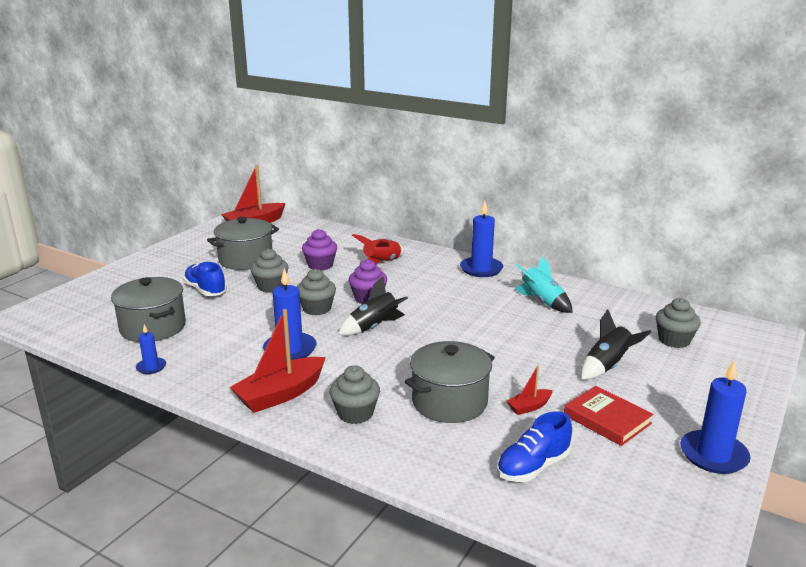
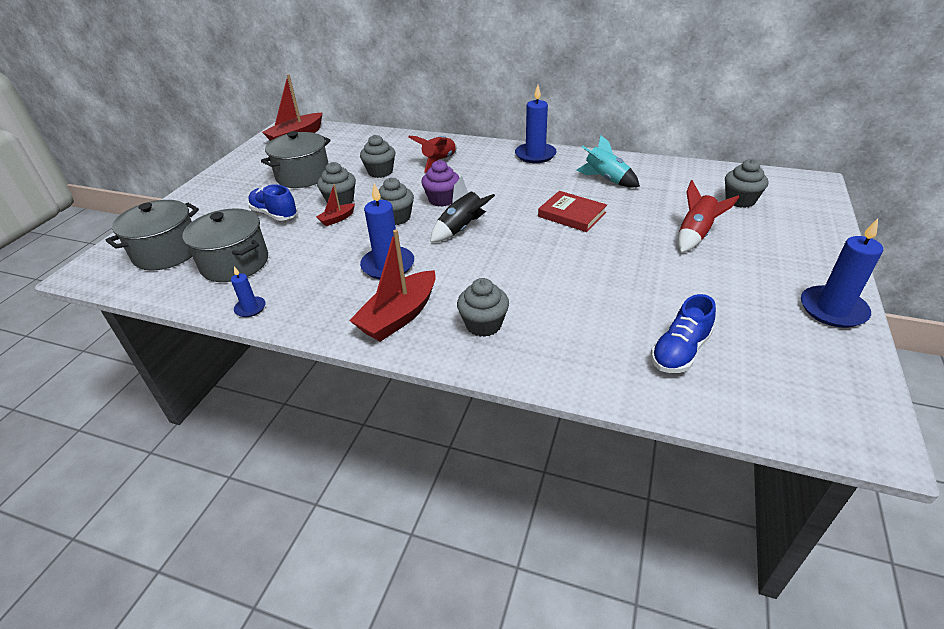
camera: 10 degrees left, 15 degrees up
(320, 265) = (380, 172): purple cupcake -> grey cupcake
(449, 402) = (569, 296): grey pot -> grey pot (167, 252)
(529, 407) = (645, 288): red boat -> red boat (337, 219)
(607, 366) = (695, 235): black rocket -> red rocket
(607, 419) = (722, 289): red book -> red book (572, 214)

